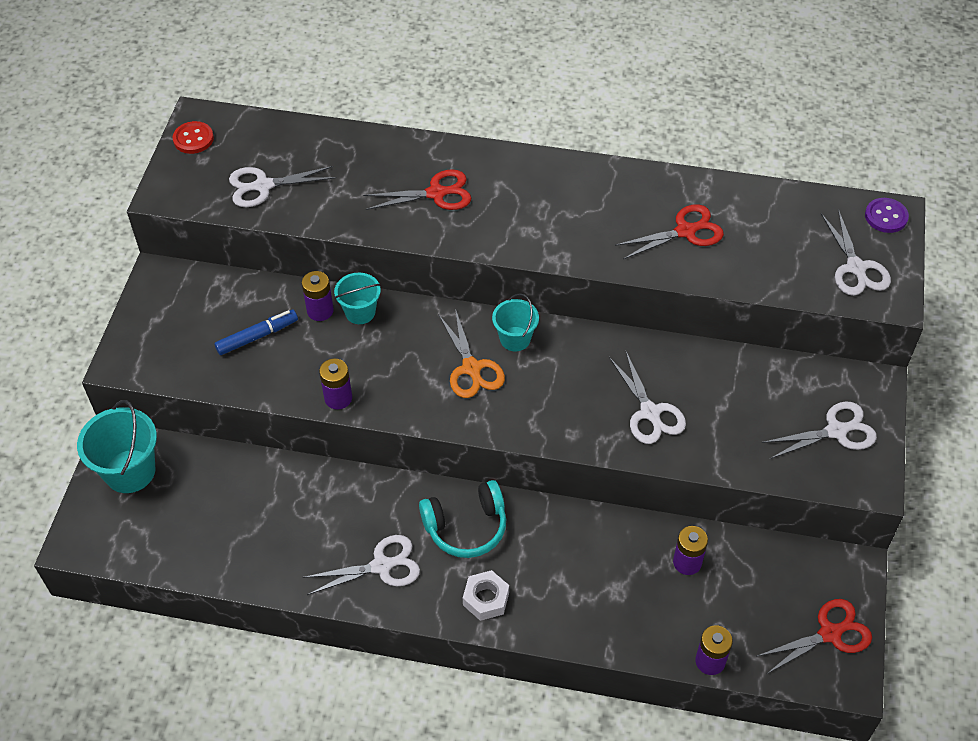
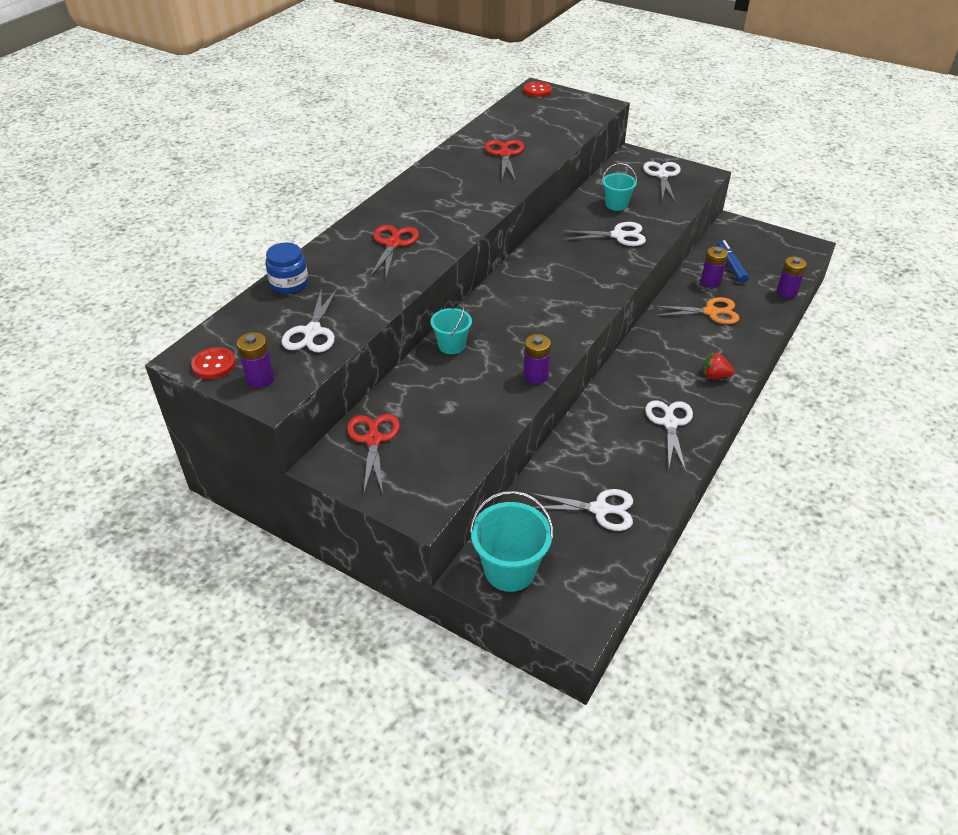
camera: 70 degrees left, 10 degrees down
(257, 336) = (443, 410): blue marker -> blue marker (731, 266)
(320, 311) = (436, 367): purple battery -> purple battery (260, 378)
(332, 140) = (289, 283): none -> blue jar
(466, 526) = (649, 371): turquoise headphones -> none
(472, 369) = (541, 301): orange scissors -> orange scissors (711, 312)
(486, 599) = (714, 376): white nut -> red strawberry
(515, 339) = (524, 275): turquoise bucket -> turquoise bucket (616, 204)
(831, 633) = (776, 243): red scissors -> red scissors (373, 439)
(856, 268) = (573, 109): white scissors -> white scissors (601, 509)
(886, 216) = (537, 90): purple button -> red button

